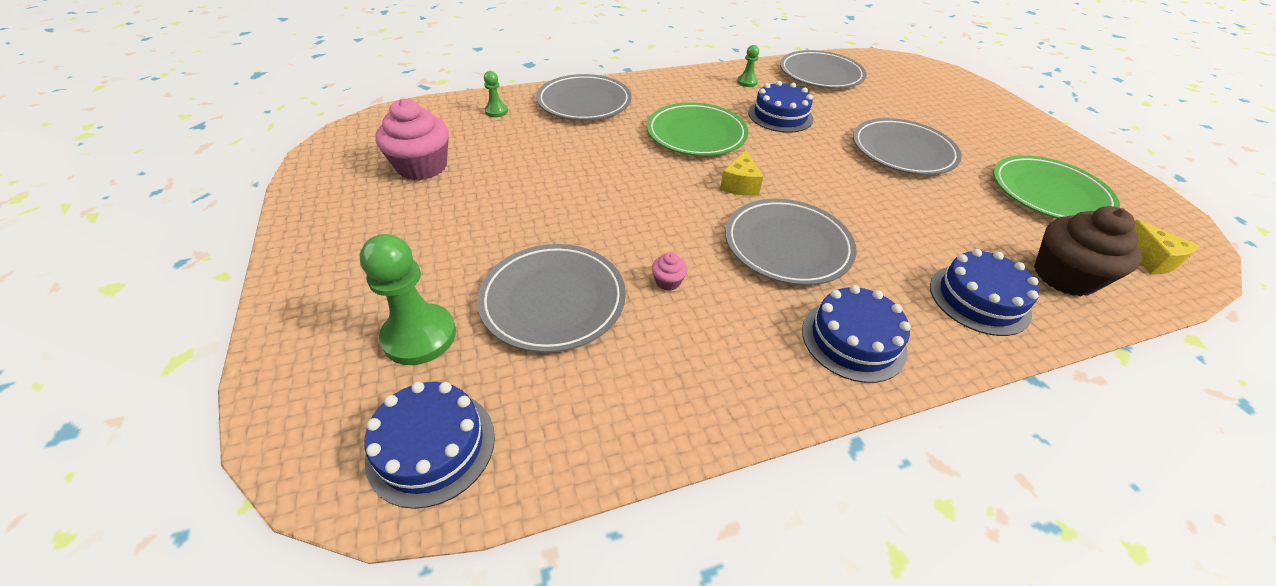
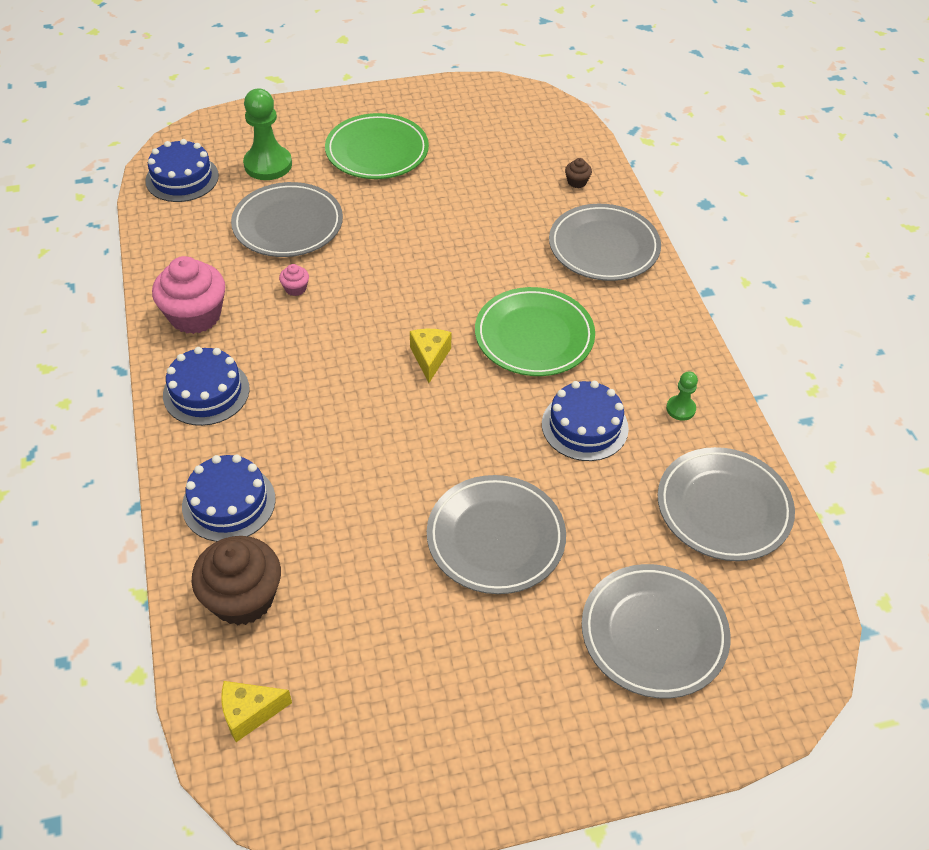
camera: 95 degrees right, 5 degrees up
(422, 167) = (471, 144): pink cupcake -> pink cupcake (195, 315)
(496, 111) = (577, 182): green pawn -> brown cupcake
(740, 185) = (430, 358): yellow cheese -> yellow cheese turned 75 degrees clockwise
(787, 245) = (328, 375): grey plate -> grey plate (654, 633)
(1049, 193) = (389, 672): green plate -> green plate (377, 151)

